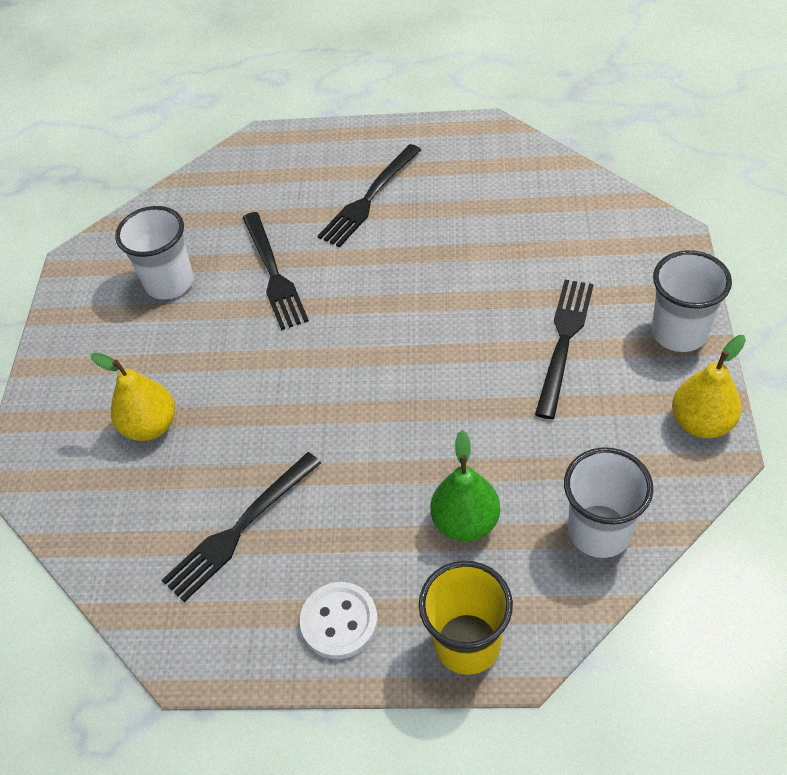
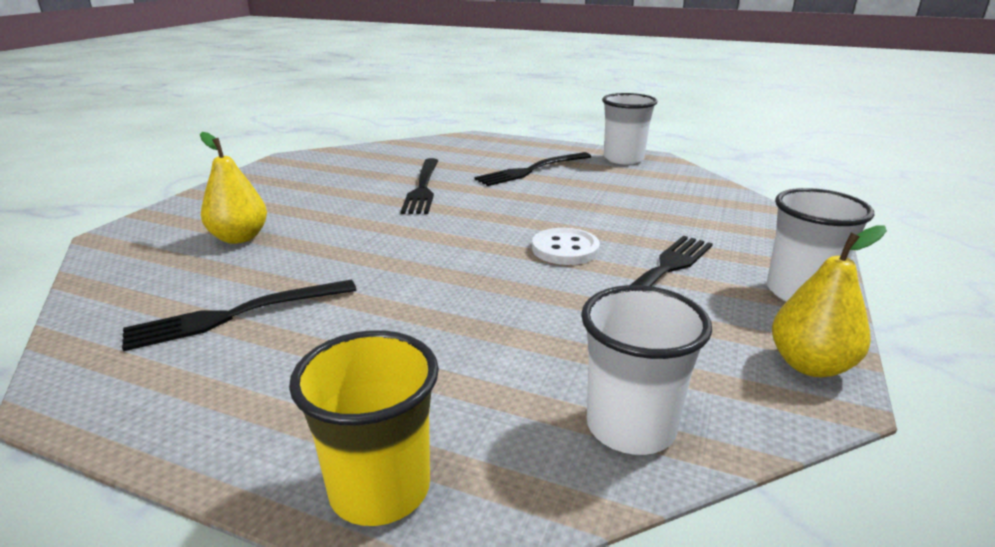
camera: 15 degrees right, 25 degrees down
(169, 283) = (340, 178): white cup -> white cup (623, 159)
(339, 621) = (251, 415): white button -> white button (565, 249)
(465, 522) = (467, 372): green pear -> none

